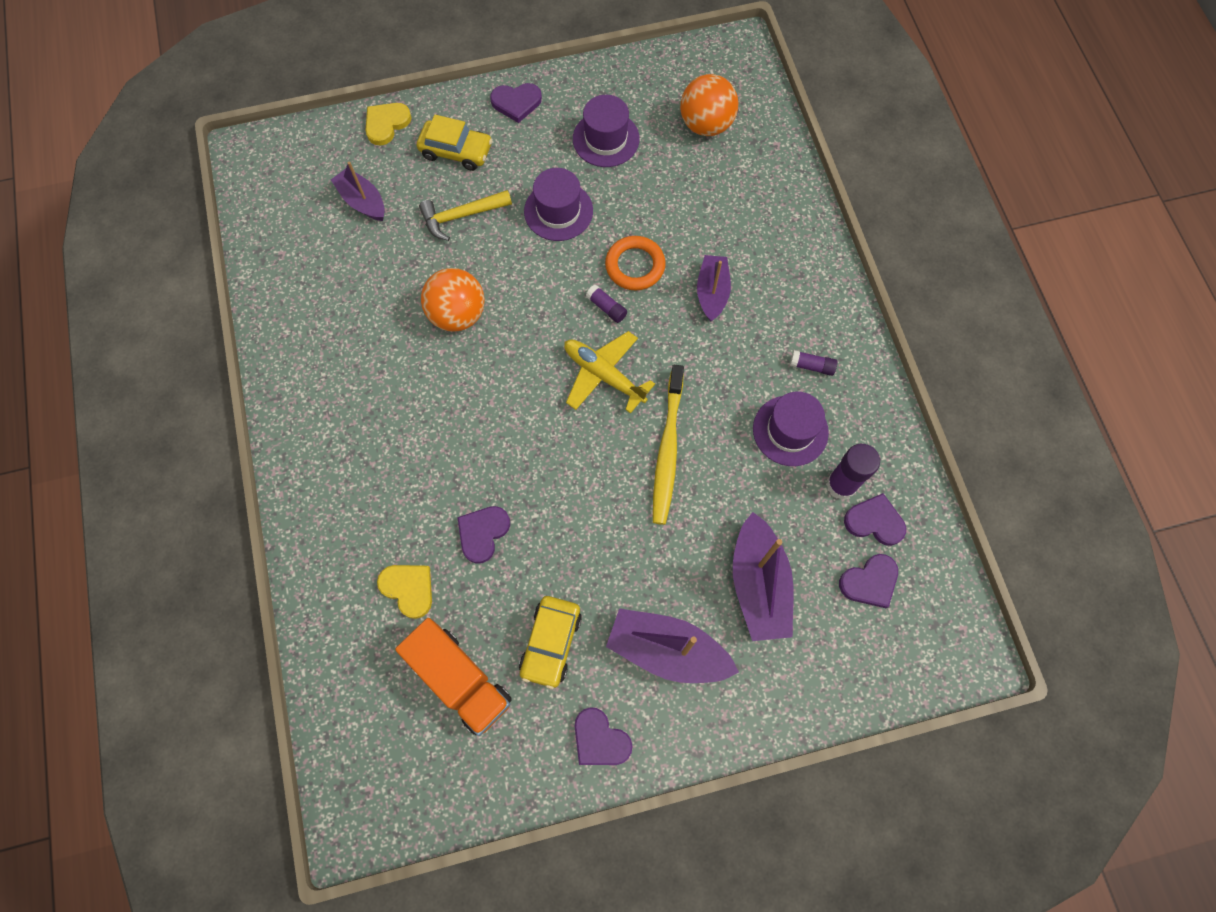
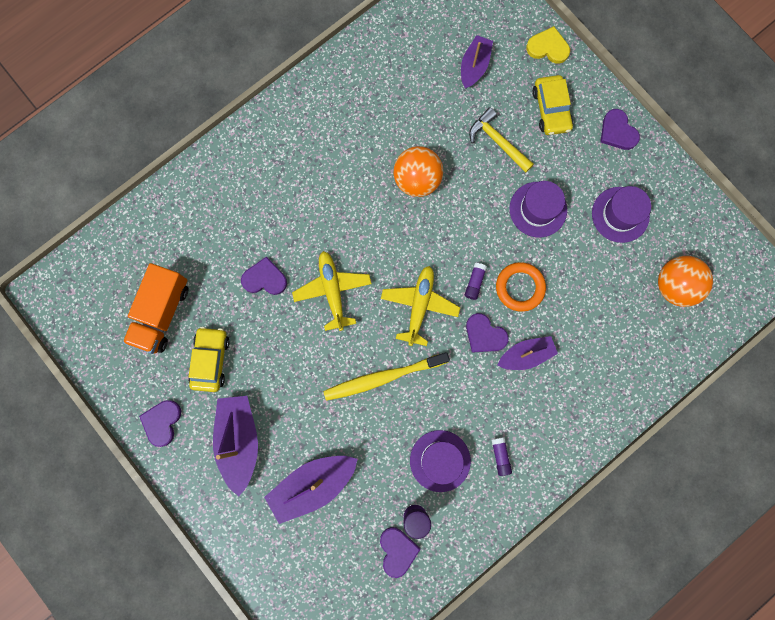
camera: 65 degrees right, 10 degrees up
(408, 589) = (206, 249): yellow heart -> none
(538, 461) = (332, 291): none -> yellow plane
(551, 643) = (210, 360): yellow car -> yellow car turned 105 degrees clockwise
(869, 582) = (350, 564): purple heart -> purple heart (484, 335)

